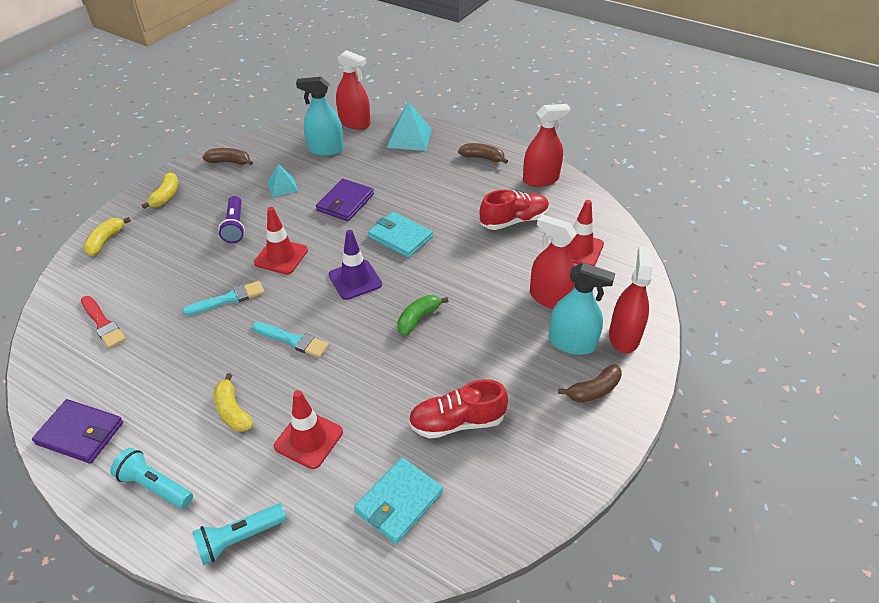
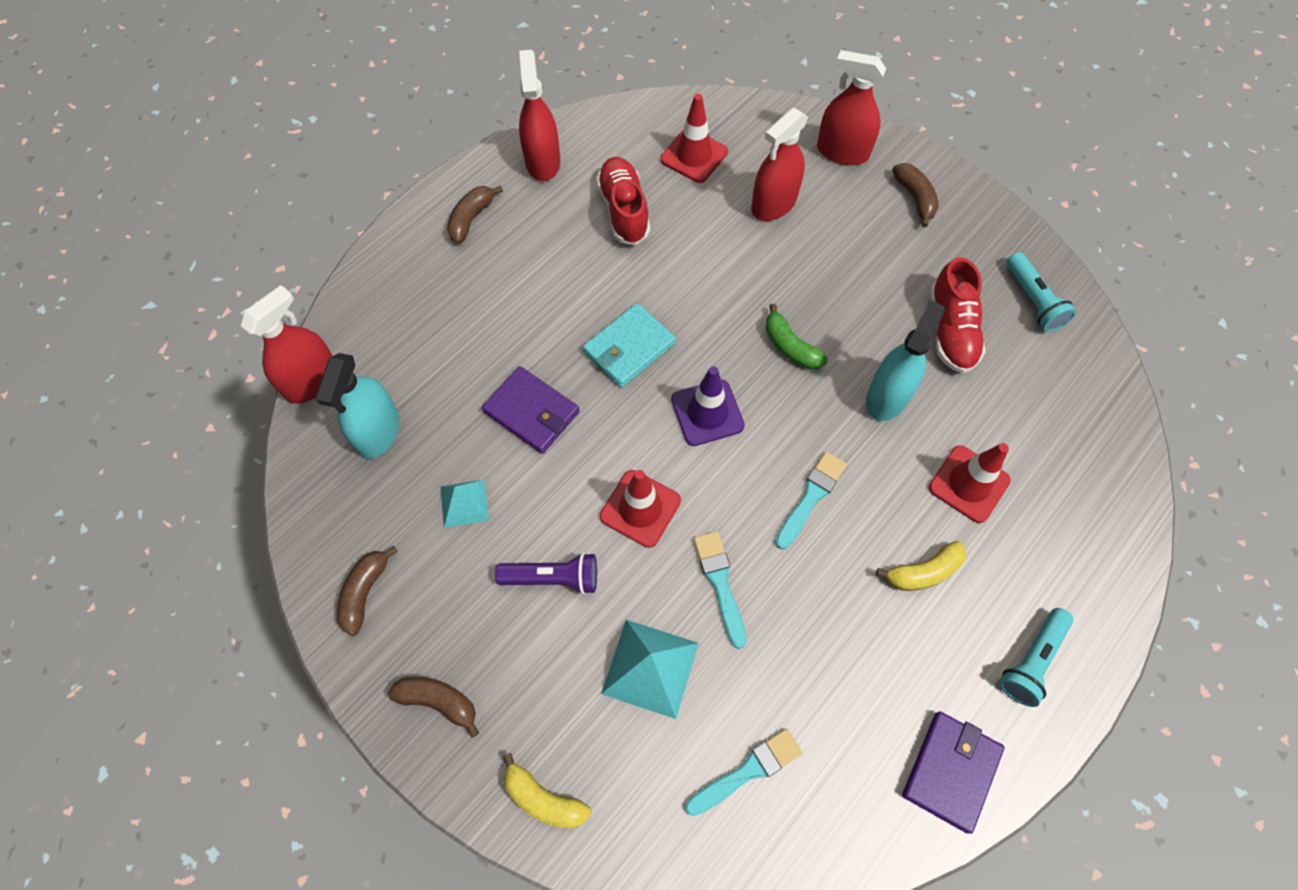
camera: 80 degrees left, 20 degrees up
(103, 324) = (747, 771): red brush -> turquoise brush
(166, 196) = (439, 701): yellow banana -> brown banana
(239, 538) = (1096, 560): turquoise flashlight -> turquoise flashlight (1033, 300)
(399, 502) = (1050, 399): turquoise wallet -> none
(409, 138) = (386, 305): turquoise pyramid -> turquoise pyramid (650, 668)
(571, 343) = (846, 200): turquoise spray bottle -> turquoise spray bottle (887, 396)

